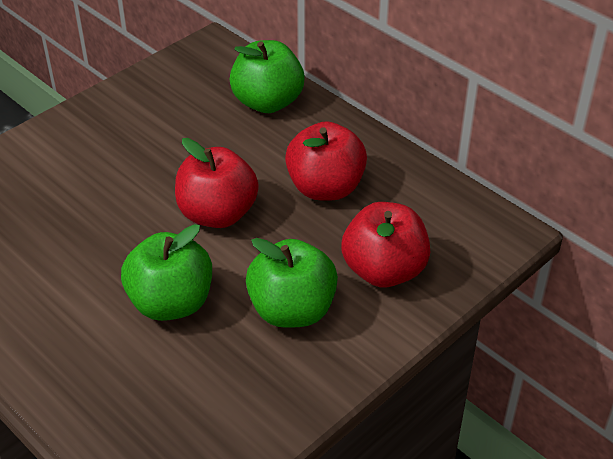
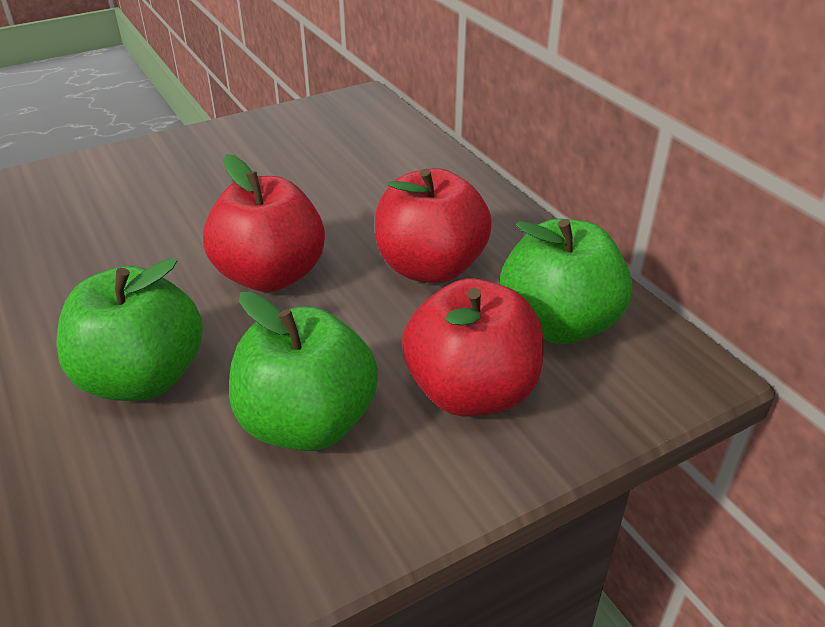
camera: 15 degrees right, 5 degrees down
(267, 102) = (399, 162): green apple -> green apple (558, 324)

